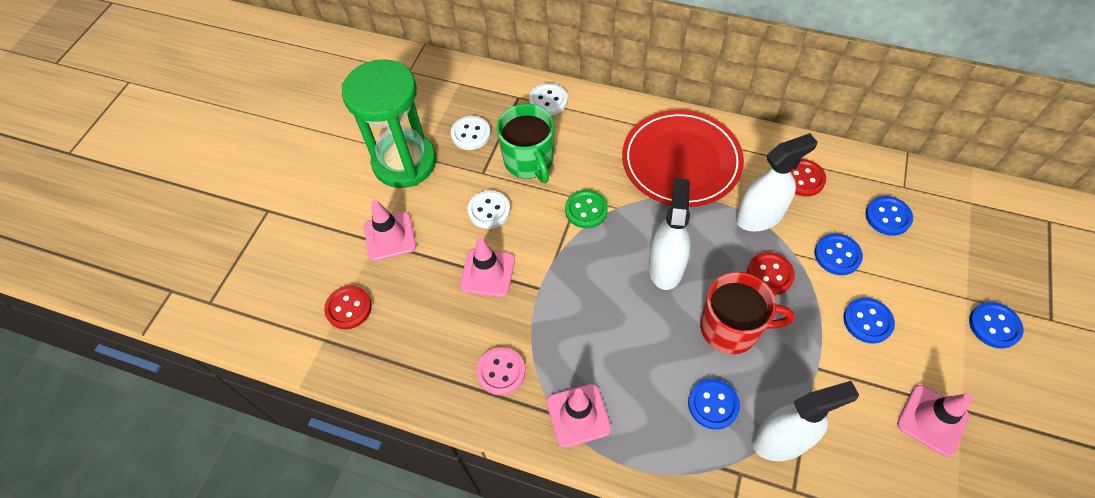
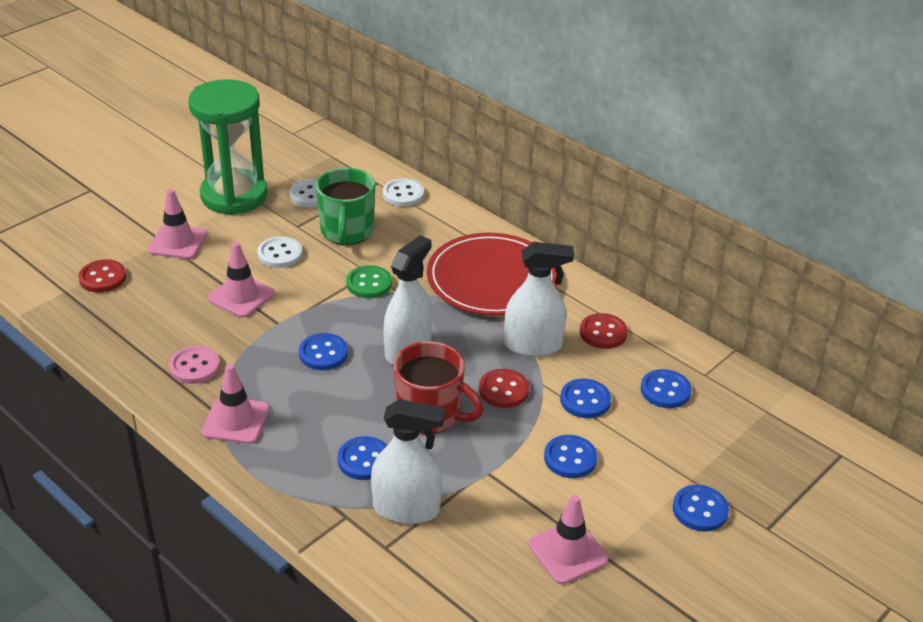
camera: 20 degrees right, 20 degrees down
(600, 304) = (323, 353): none -> blue button

